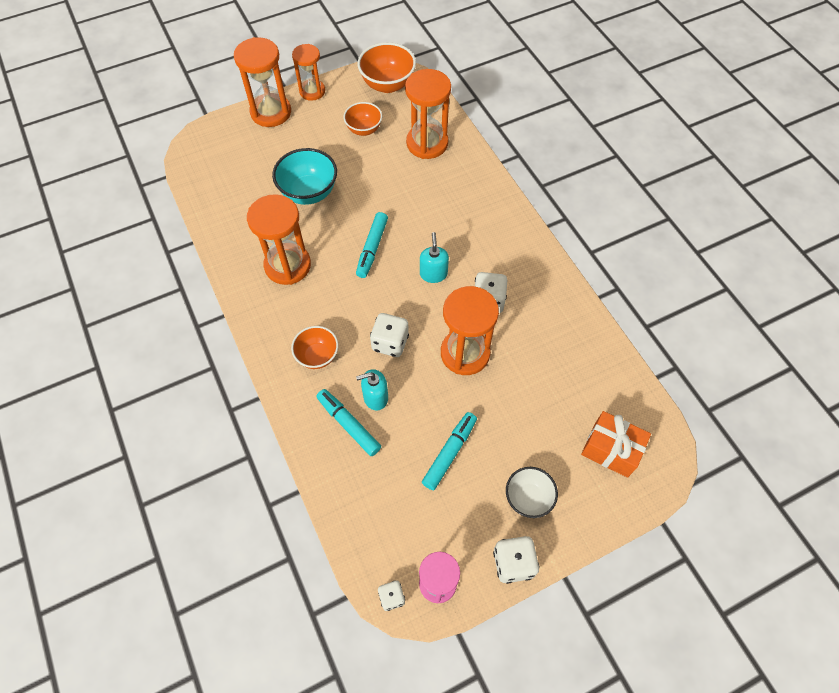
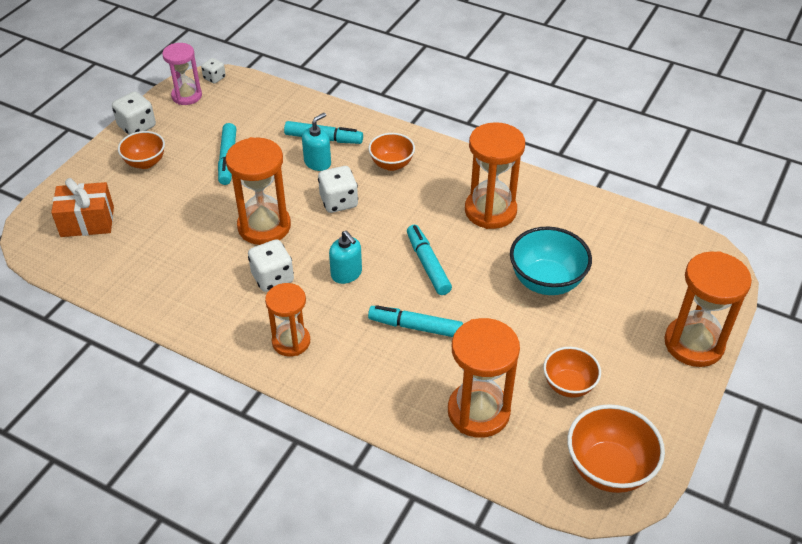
camera: 145 degrees right, 15 degrees down
(312, 91) = (684, 400): orange hourglass -> orange hourglass (291, 341)
(419, 210) = (415, 327): none -> turquoise marker
(528, 498) = (145, 162): white bowl -> orange bowl

